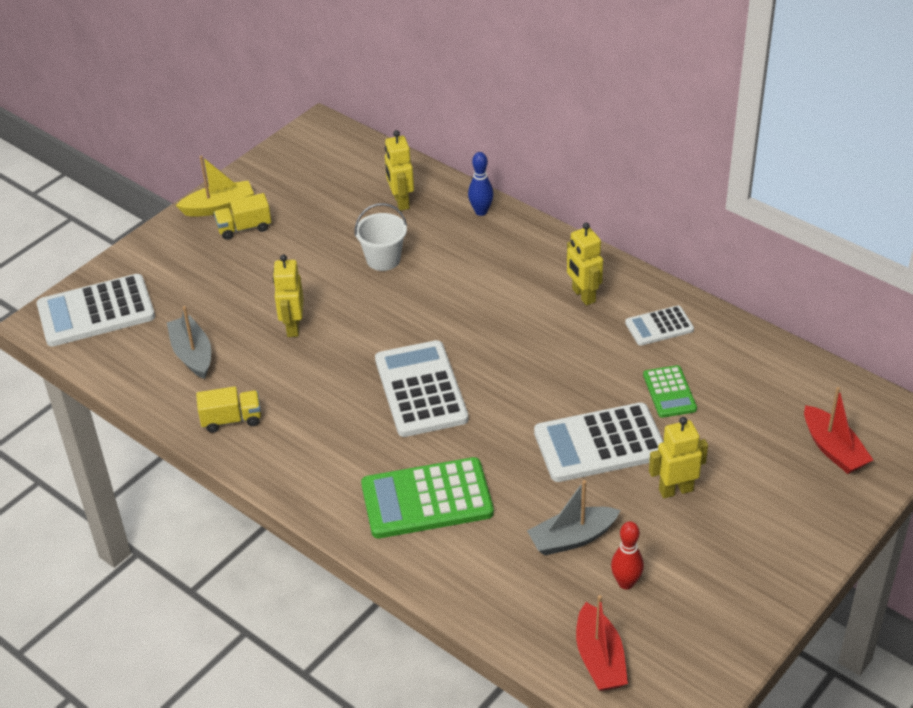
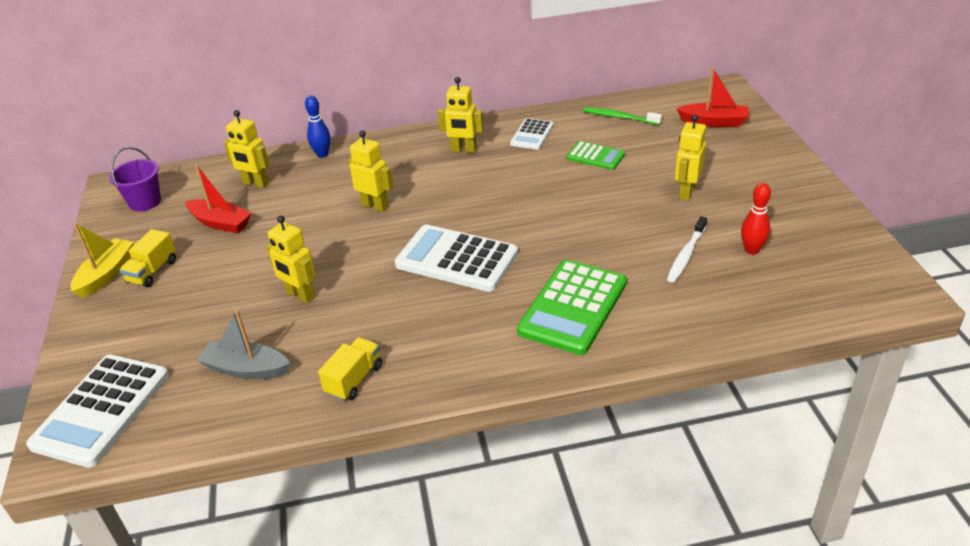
camera: 50 degrees left, 5 degrees down
(316, 159) = (145, 202): none -> purple bucket
(383, 259) = (299, 217): white bucket -> none
(443, 293) = (375, 206): none -> yellow robot
(572, 538) = (686, 255): grey boat -> white toothbrush
(599, 444) = (609, 203): white calculator -> none
(599, 658) = (815, 294): red boat -> red boat (220, 223)
(761, 372) = (619, 117): none -> green toothbrush

